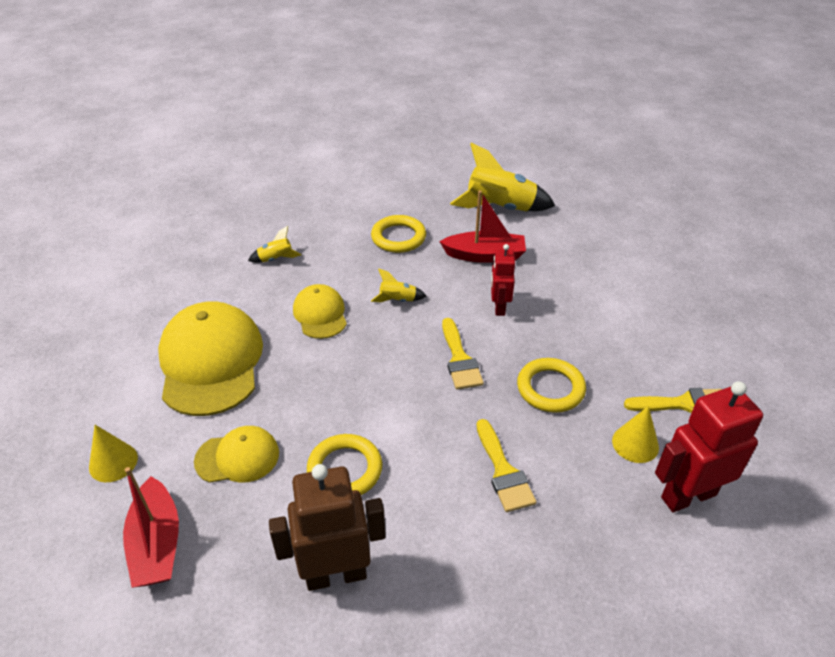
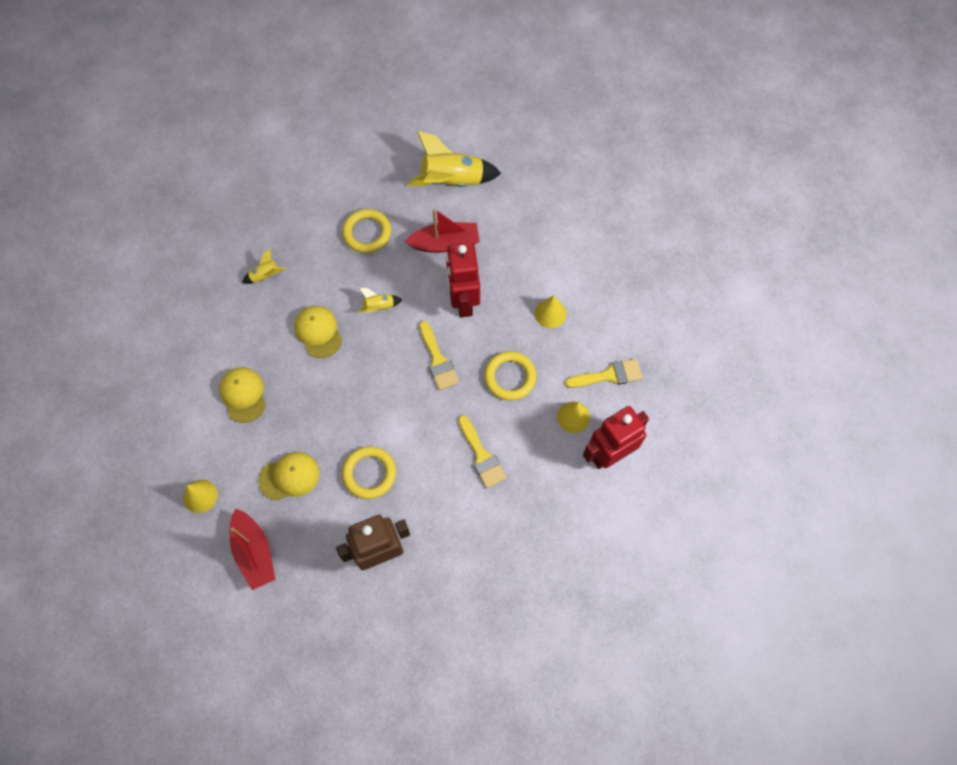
camera: 10 degrees left, 25 degrees up
(211, 362) = (243, 395): yellow cap -> yellow cap, size x0.54
(499, 307) = (463, 301): red robot -> red robot, size x1.70
(606, 331) = (550, 313): none -> yellow cone

